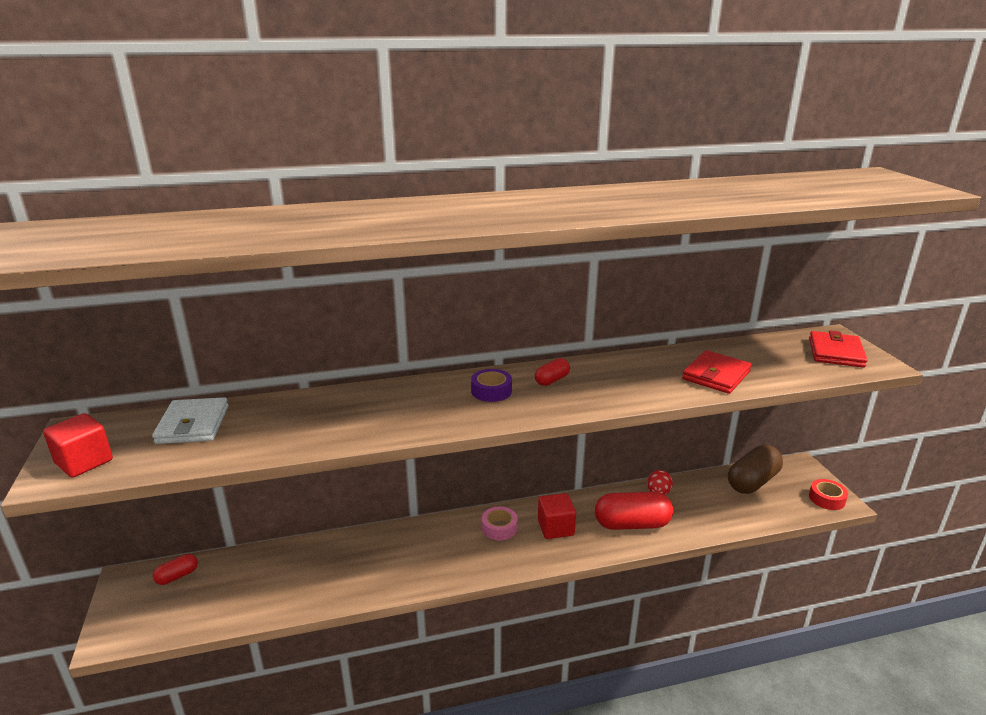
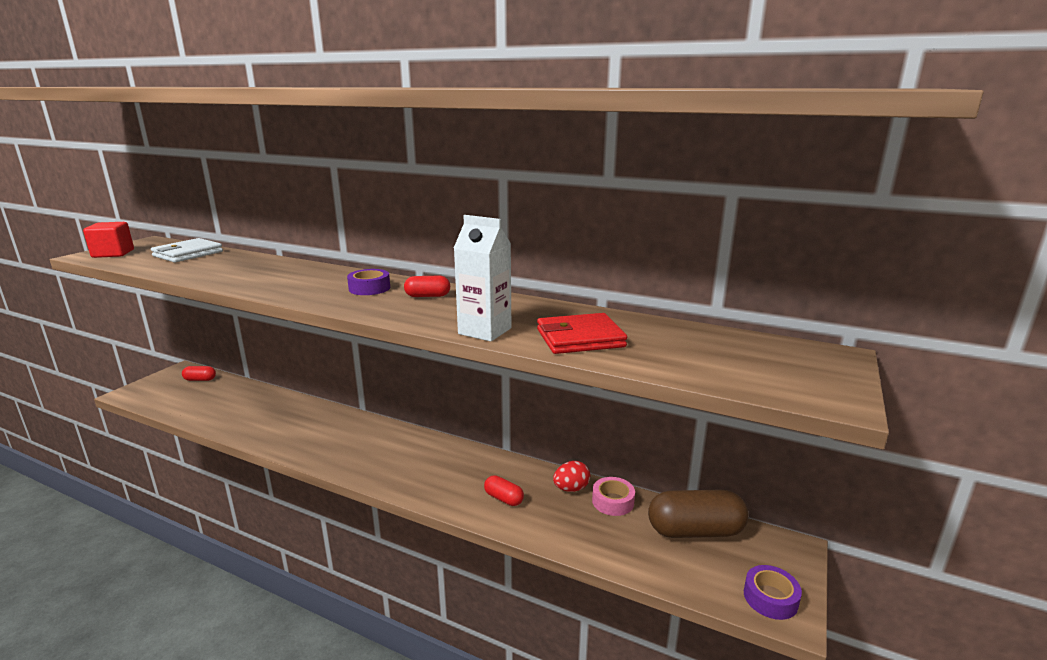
camera: 40 degrees right, 5 degrees down
(499, 528) = (399, 445): pink tape -> pink tape (613, 501)
(555, 528) = (438, 467): red cube -> none
(632, 524) = (504, 498): red capsule -> red capsule, size x0.50
(657, 394) = (485, 331): none -> white carton
(827, 499) = (770, 598): red tape -> purple tape
(835, 352) = (790, 368): red wallet -> none

